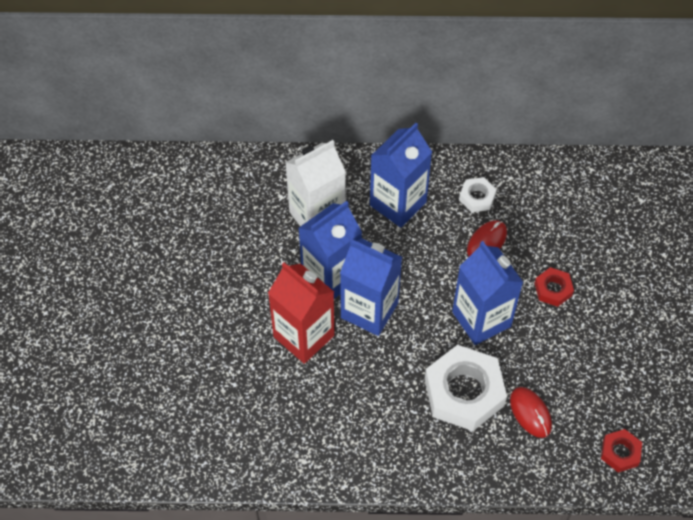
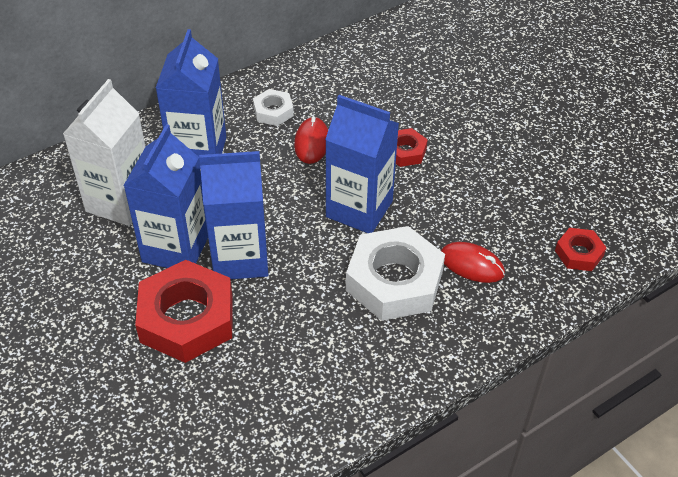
camera: 35 degrees left, 10 degrees down
(304, 336) = (187, 318): red carton -> red nut

